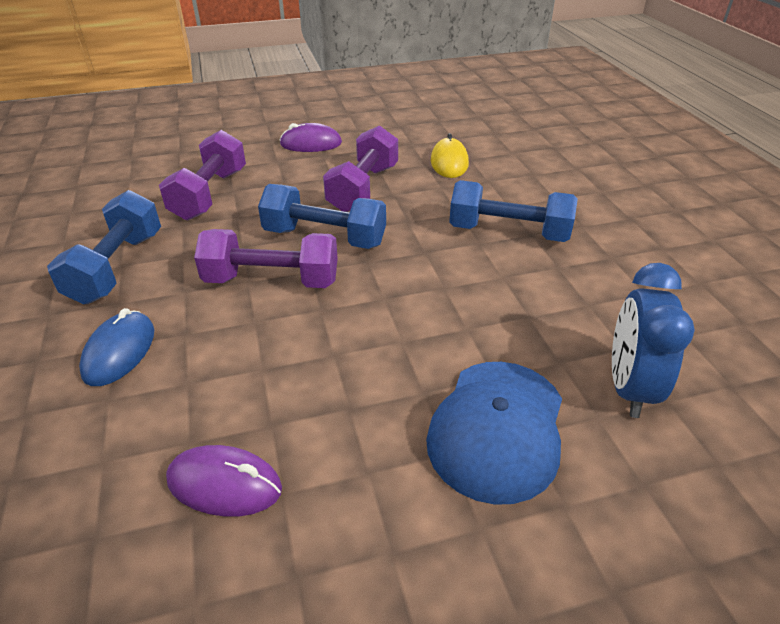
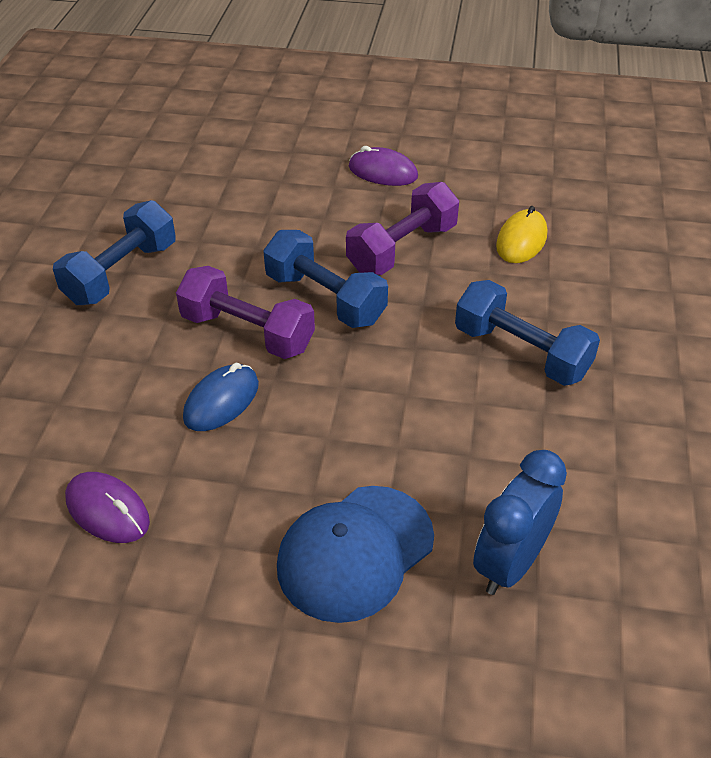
camera: 25 degrees right, 5 degrees up
(119, 352) = (85, 362): blue mouse -> blue mouse (221, 401)
(210, 194) = (244, 212): purple dumbbell -> none

